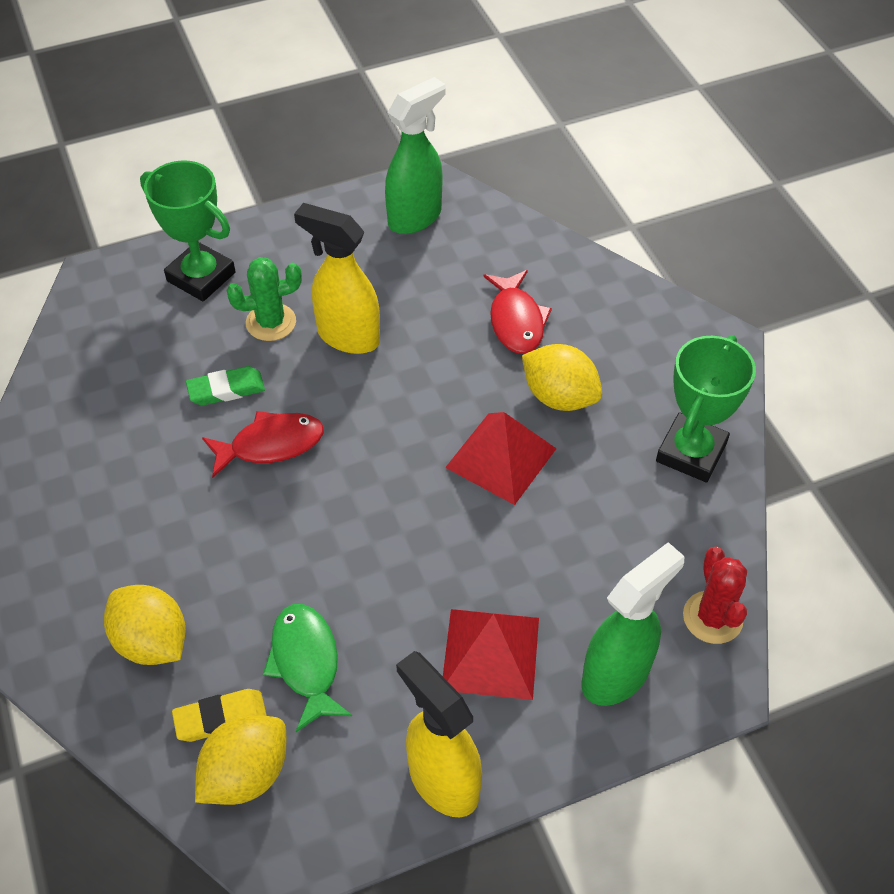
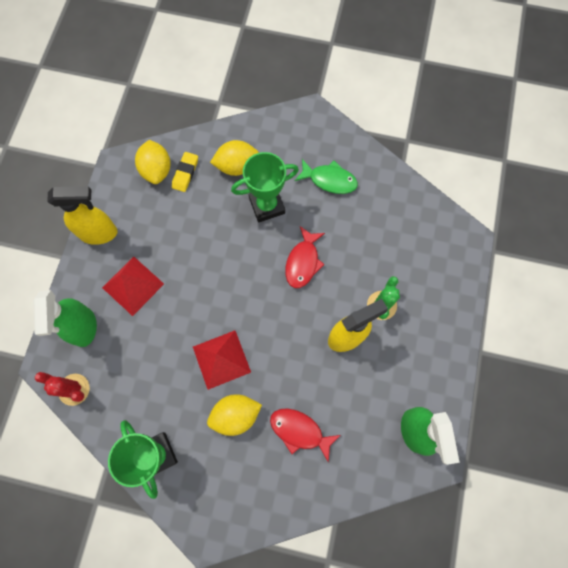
camera: 125 degrees right, 20 degrees up
(201, 277) = (437, 289): green trophy -> green trophy (267, 205)
(226, 389) = (350, 261): green eraser -> none
(306, 662) = (184, 215): green fish -> green fish (329, 180)

